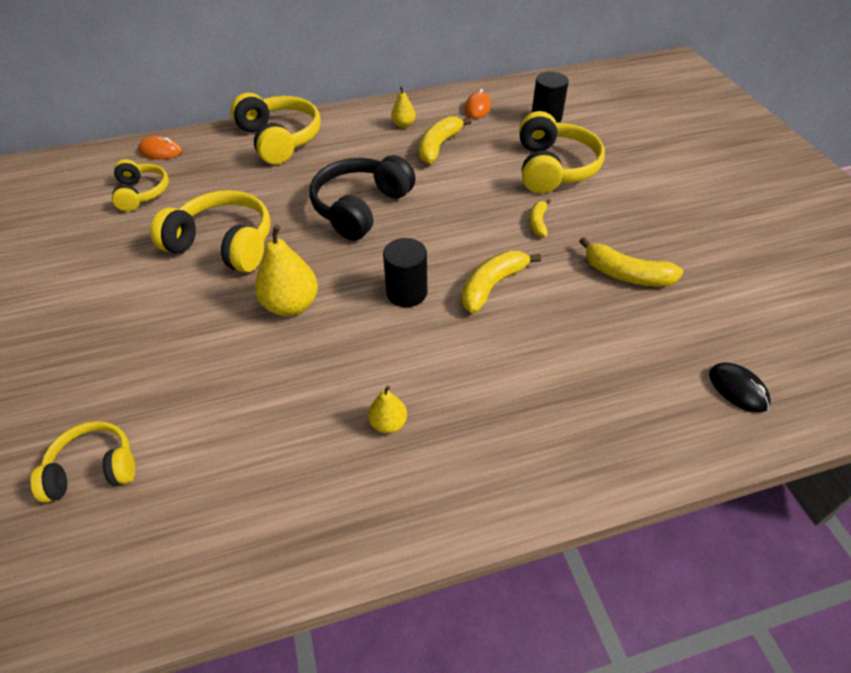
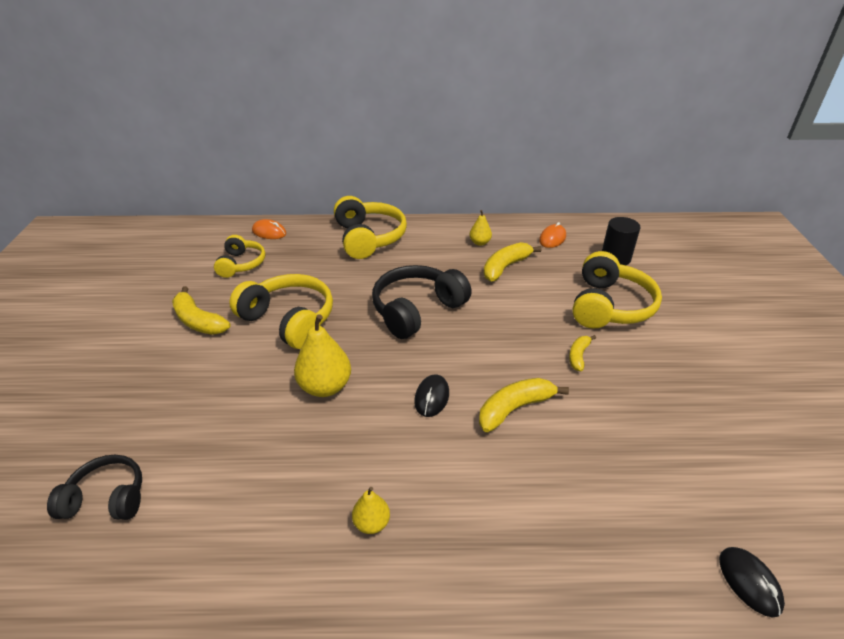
camera: 15 degrees right, 10 degrees down
(93, 469) = (106, 498): yellow headphones -> black headphones
(406, 292) = (431, 397): black cylinder -> black mouse
(626, 274) = (655, 426): yellow banana -> yellow banana (198, 321)

